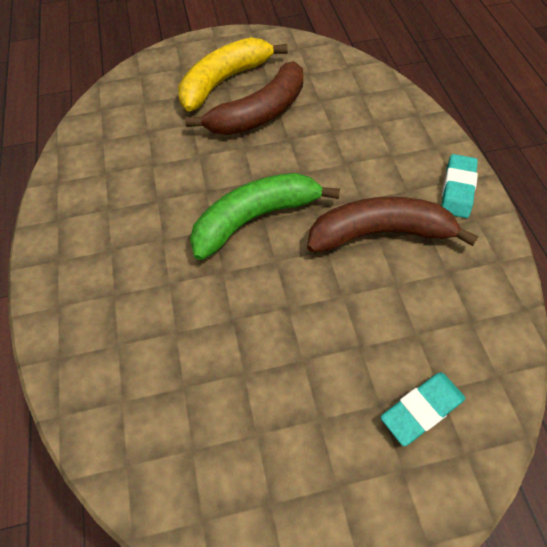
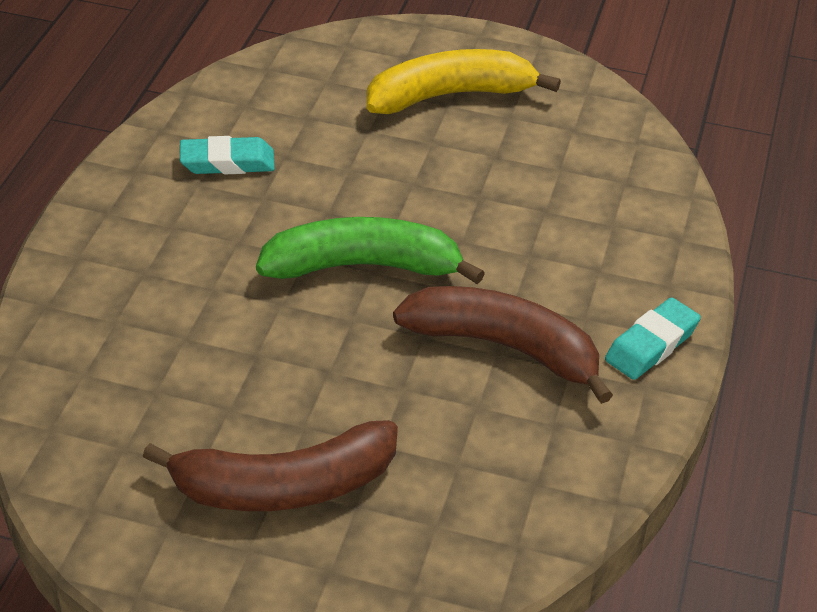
camera: 25 degrees right, 15 degrees down
(259, 113) = (464, 152): brown banana -> brown banana (284, 486)
(421, 409) = (398, 531): turquoise eraser -> turquoise eraser (227, 162)

